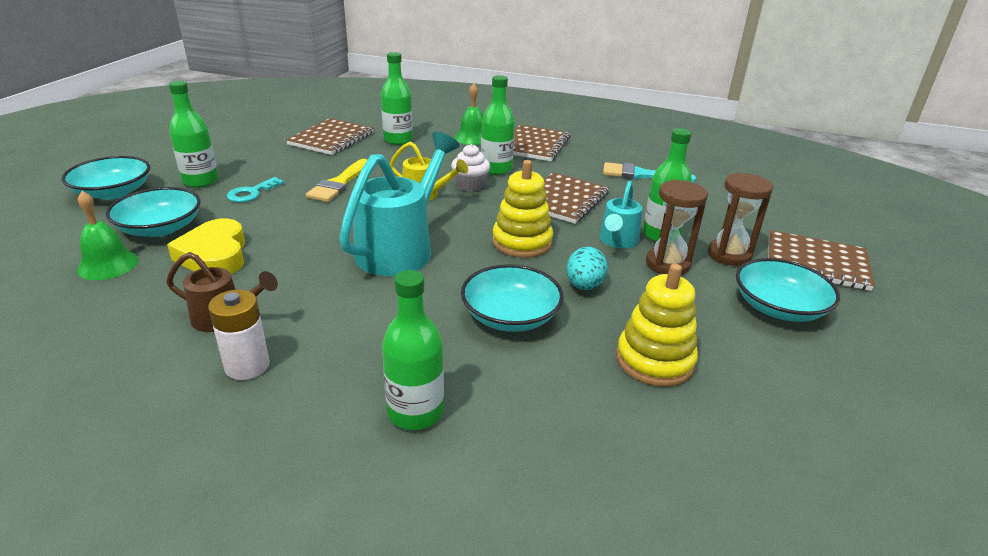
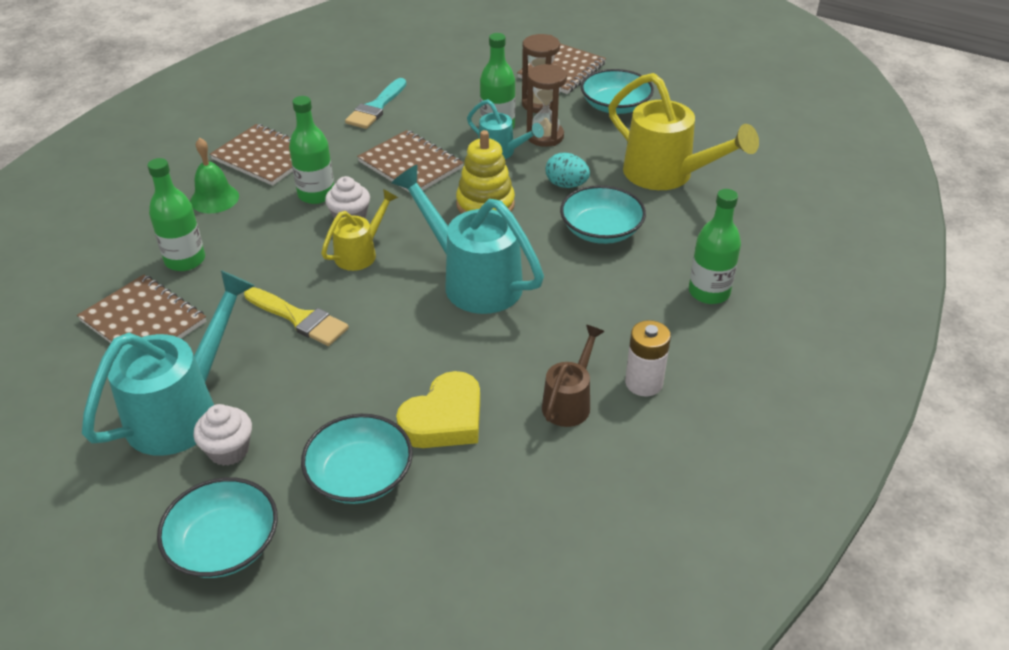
camera: 75 degrees left, 10 degrees up
(108, 265) = (439, 511): green bell -> none
(200, 181) = (229, 450): green bottle -> white cupcake
(214, 255) = (444, 419): yellow heart -> yellow heart turned 45 degrees counterclockwise
(243, 162) = (182, 410): none -> turquoise watering can
(251, 193) = (291, 396): turquoise key -> none
(654, 360) = (666, 175): yellow stacking toy -> yellow watering can

